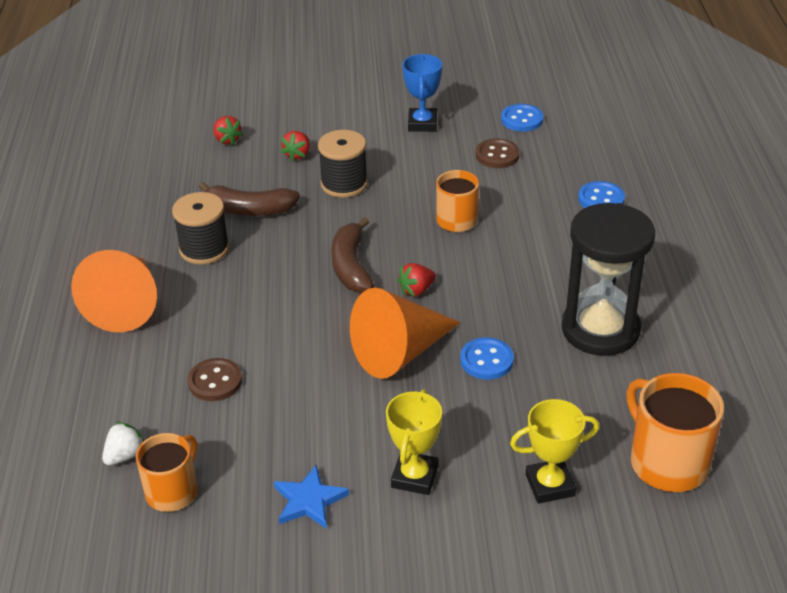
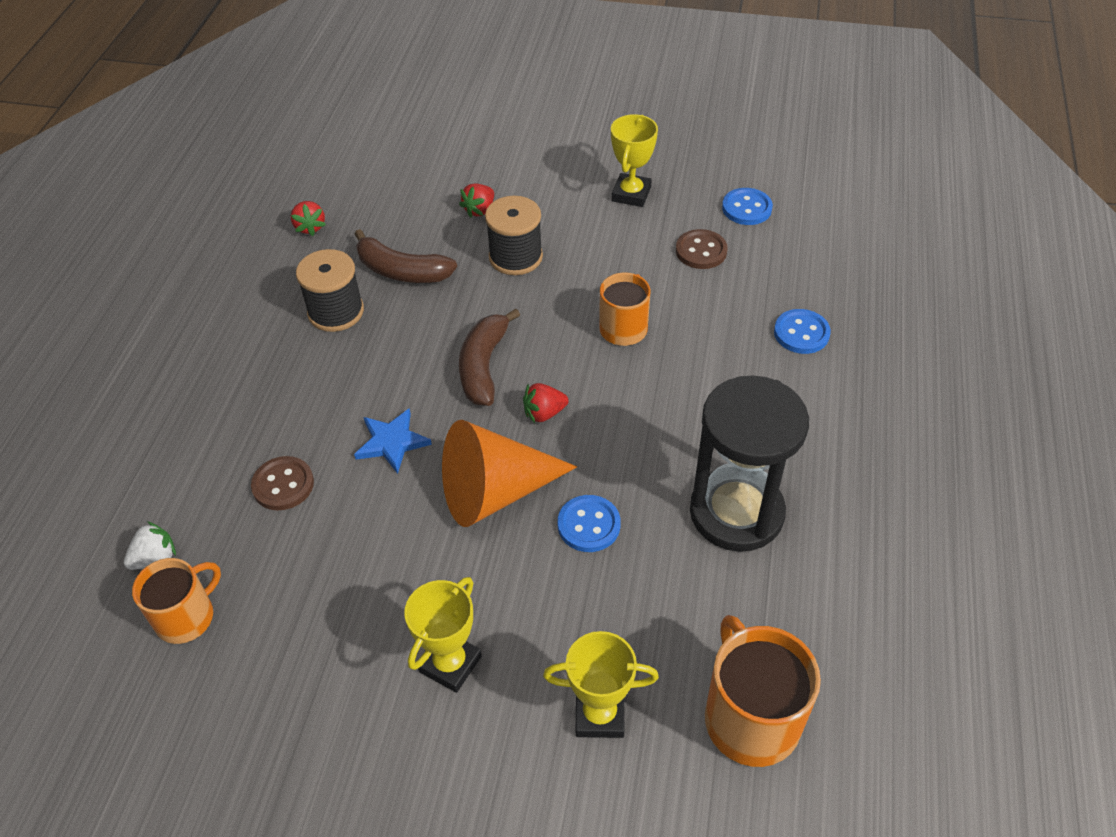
camera: 15 degrees right, 10 degrees up
(127, 304) = (230, 366): orange cone -> none
(227, 140) = (411, 177): red strawberry -> red strawberry (310, 227)
(309, 500) = (324, 666): blue star -> blue star (392, 442)
(422, 124) = (631, 194): blue trophy -> yellow trophy

